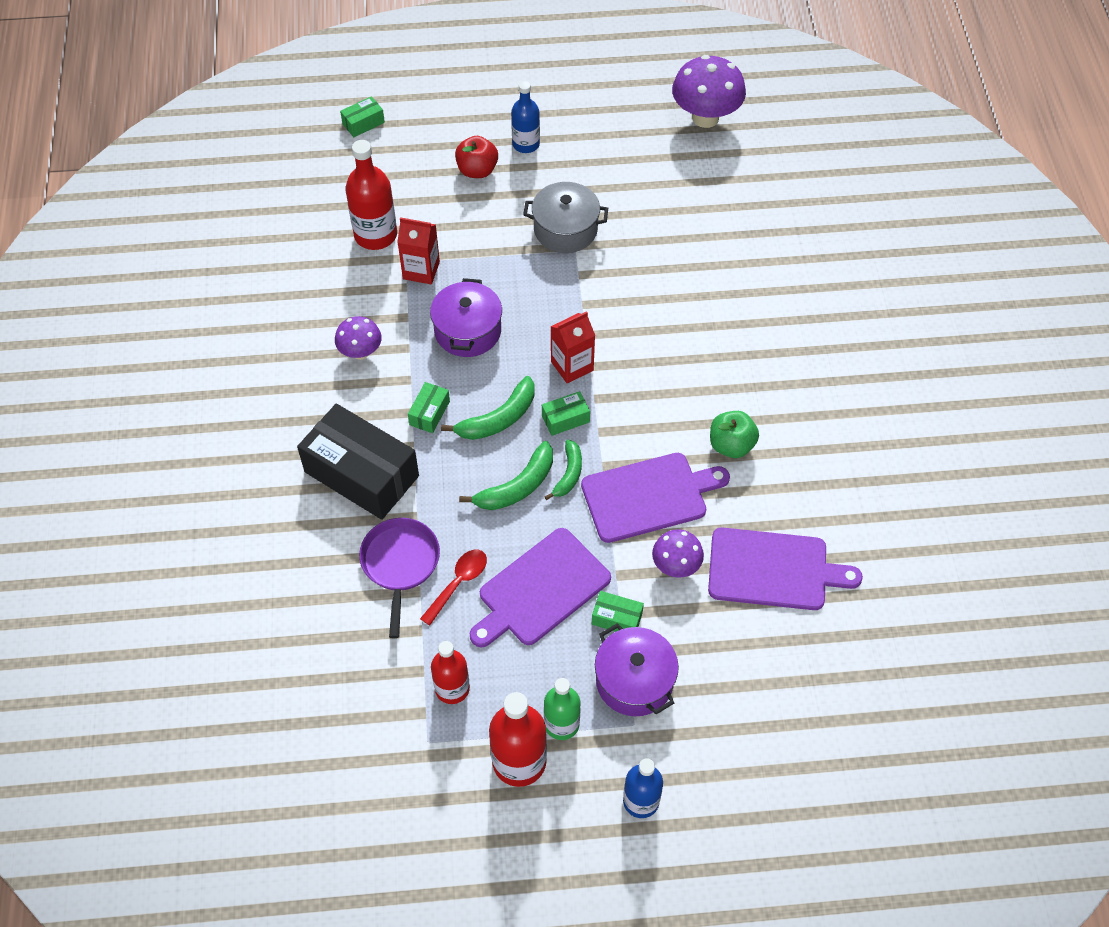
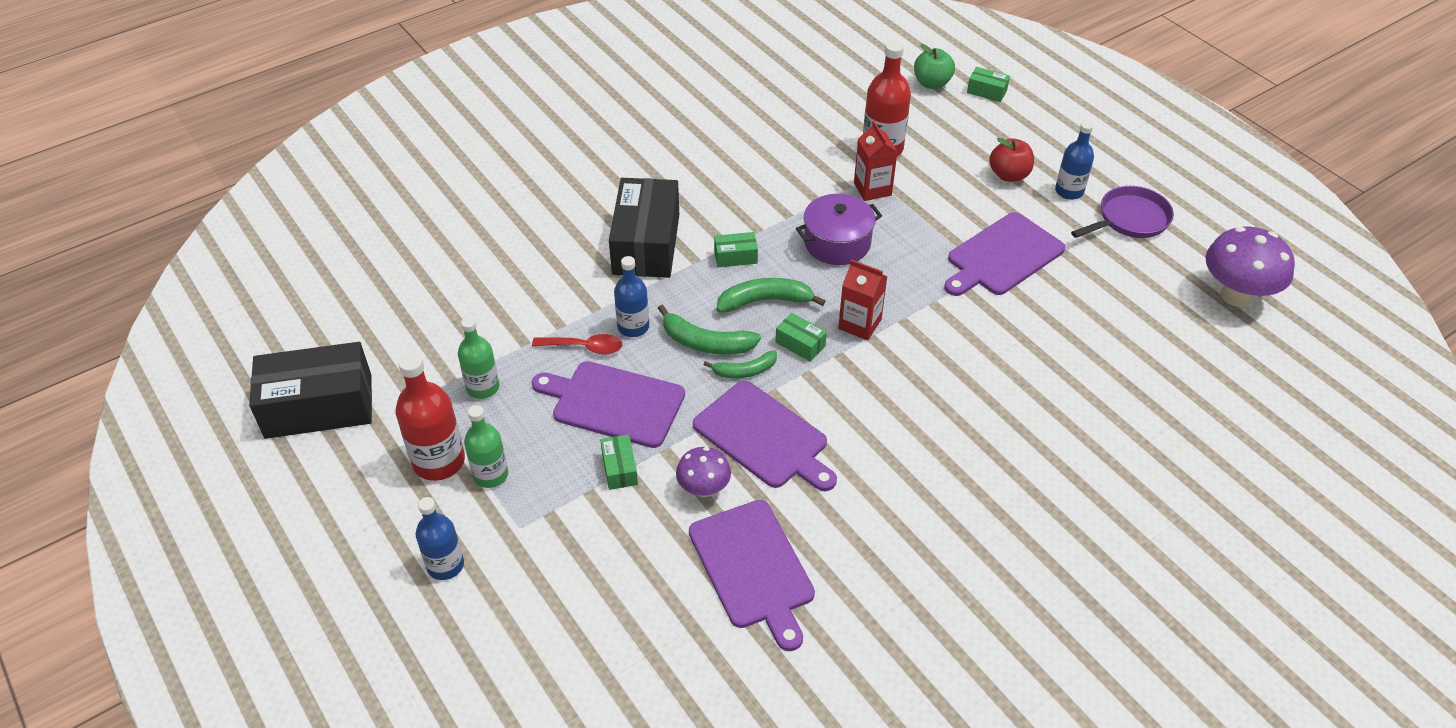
camera: 60 degrees right, 10 degrees down
(360, 352) = (760, 191): purple mushroom -> none
(381, 845) = (319, 406): none -> black box
(400, 564) = (578, 304): purple pan -> purple pan (1129, 219)
(452, 688) = (483, 387): red bottle -> green bottle
(460, 533) = (633, 327): none -> blue bottle
(498, 418) = (765, 301): green banana -> green banana turned 150 degrees clockwise
(565, 229) = (1002, 256): grey pot -> purple cutting board
(634, 681) = (564, 509): purple pot -> none
(731, 445) = (869, 476): green apple -> green apple (932, 83)

